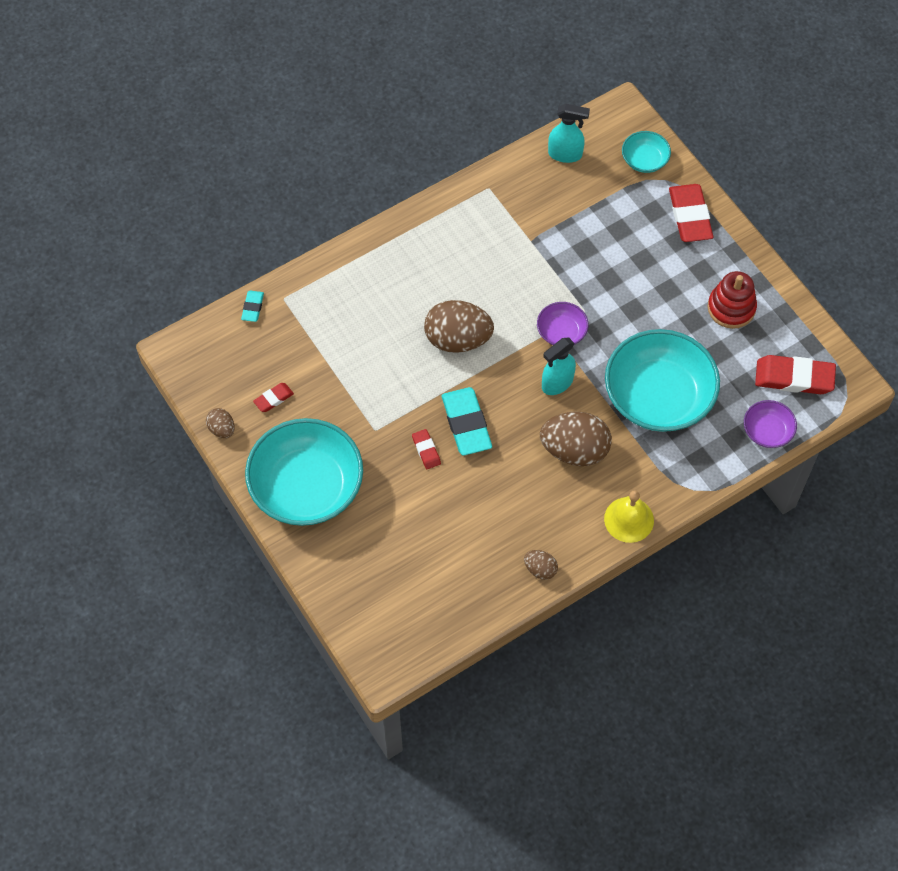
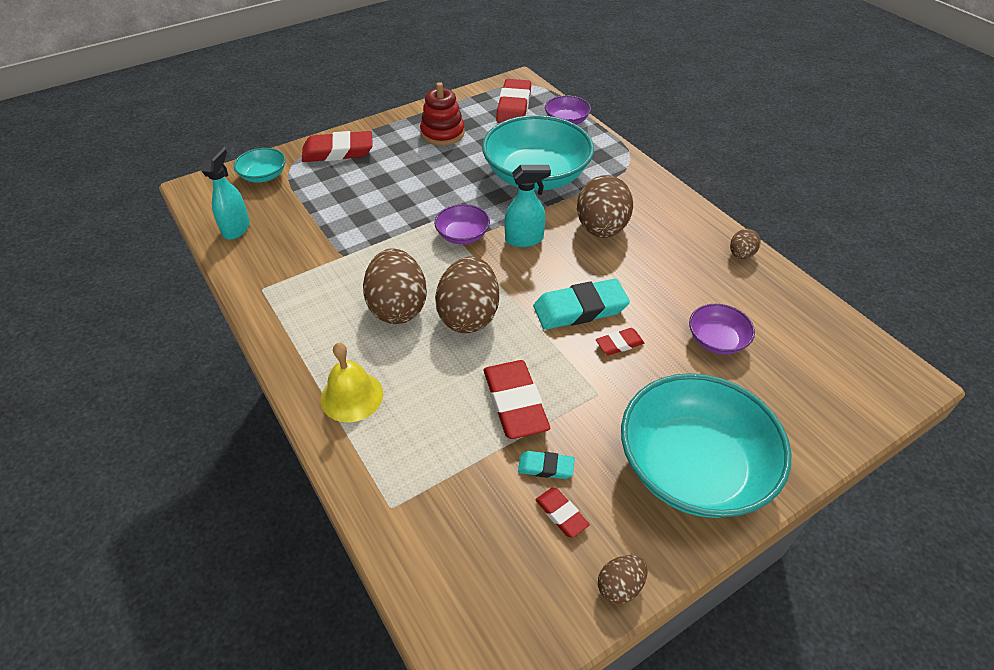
camera: 90 degrees left, 15 degrees down
(253, 307) = (403, 550): turquoise eraser -> turquoise eraser (546, 467)
(367, 372) = (515, 403): none -> red eraser
(430, 526) = (716, 340): none -> purple bowl
(467, 287) = (398, 307): none -> brown egg
(557, 383) = (524, 239): turquoise spray bottle -> turquoise spray bottle turned 60 degrees counterclockwise
(629, 519) = (670, 197): yellow bell -> yellow bell (352, 396)

